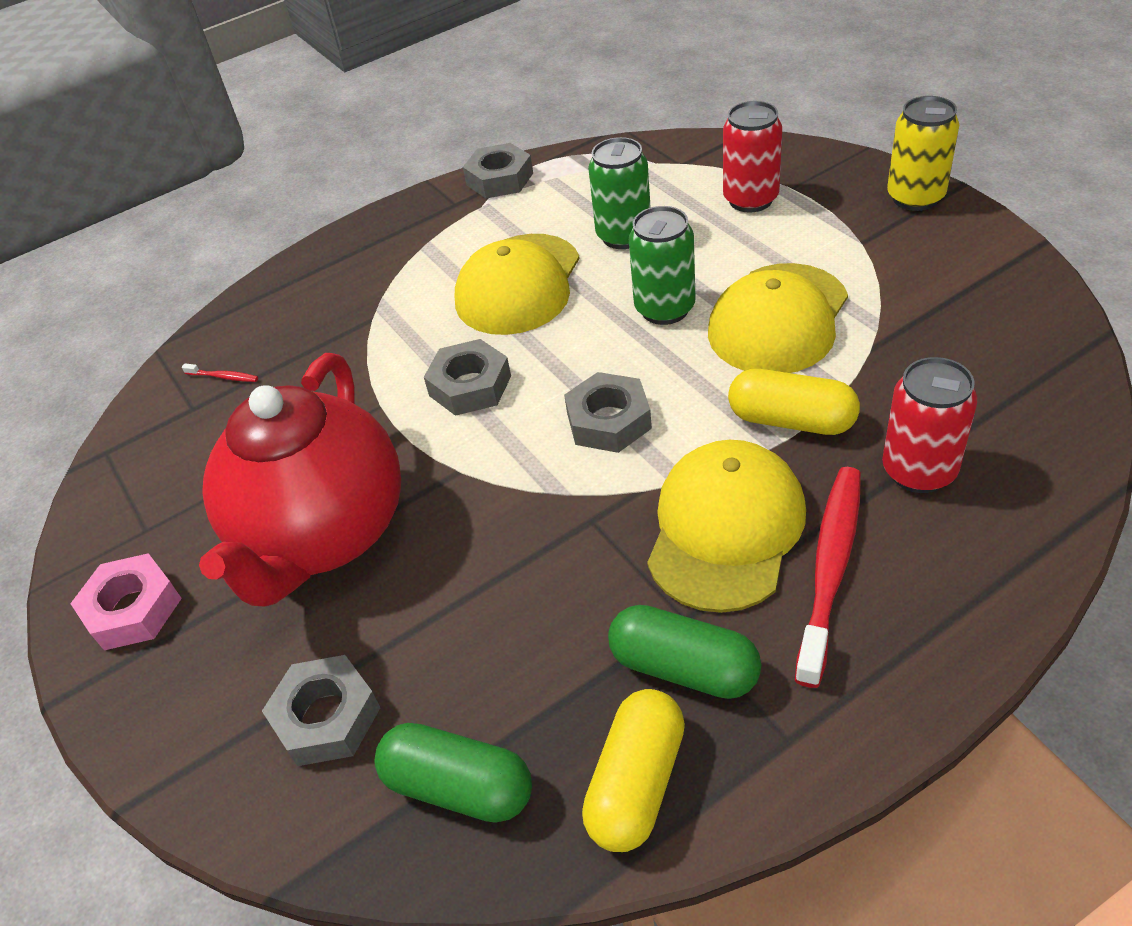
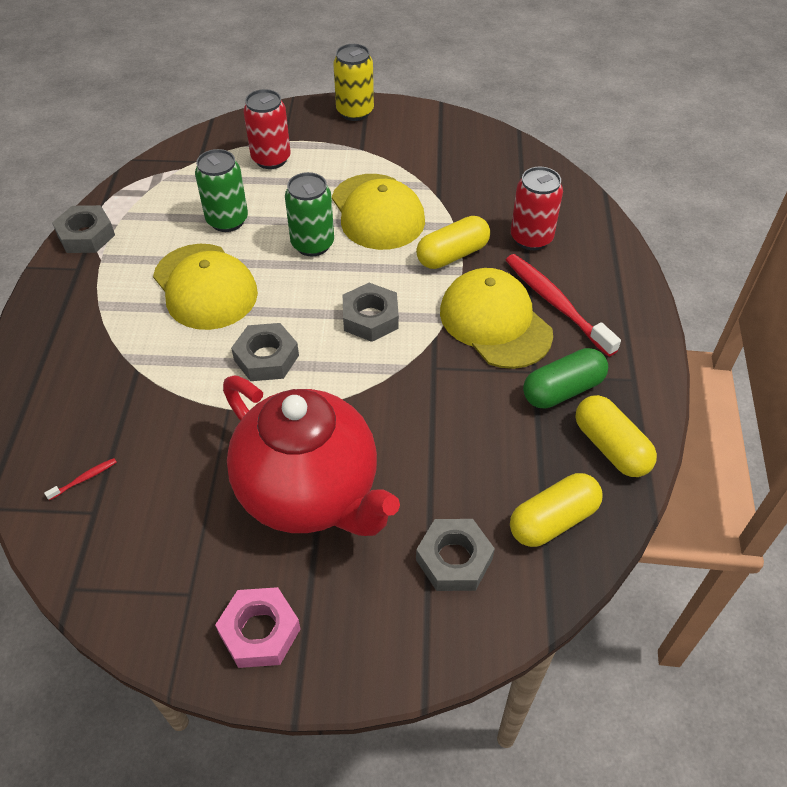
camera: 60 degrees left, 5 degrees up
(459, 786) = (553, 520): green capsule -> yellow capsule

